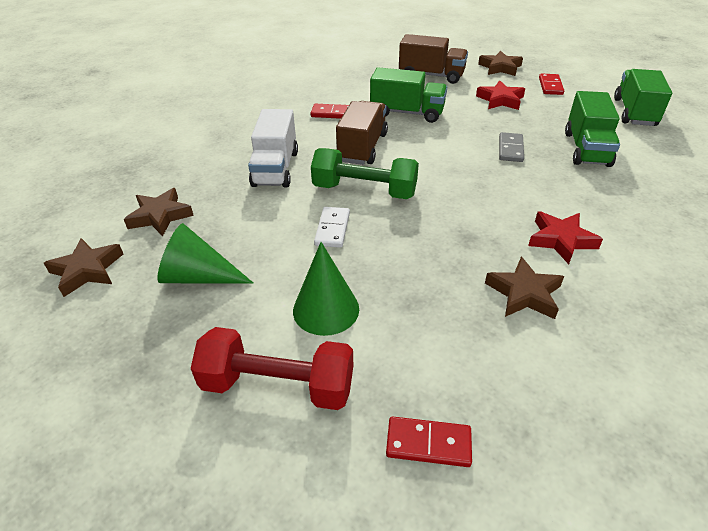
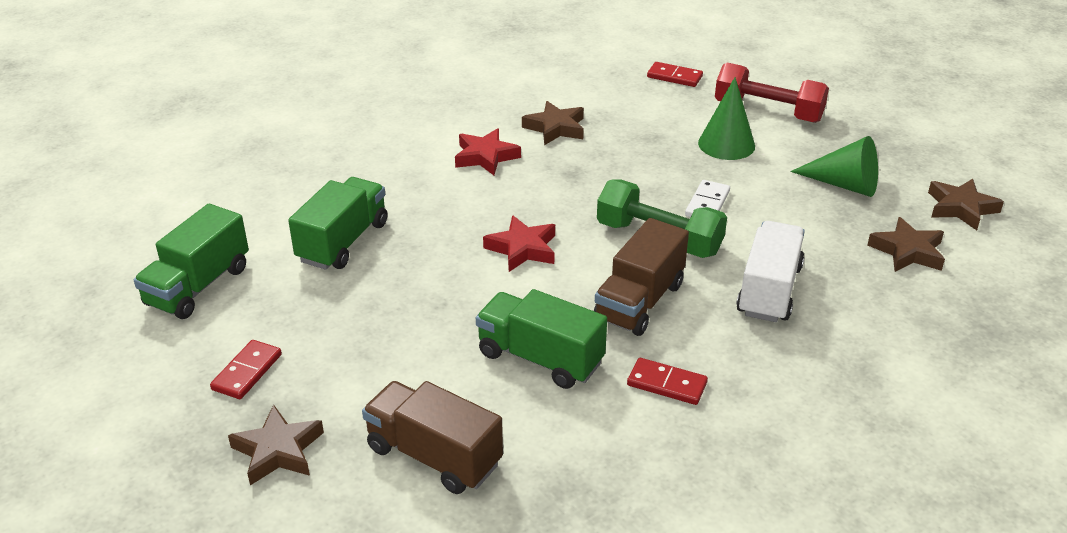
camera: 165 degrees left, 5 degrees down
(500, 100) = (365, 356): red star -> red star (522, 249)
(510, 149) = (439, 260): grey domino -> none

